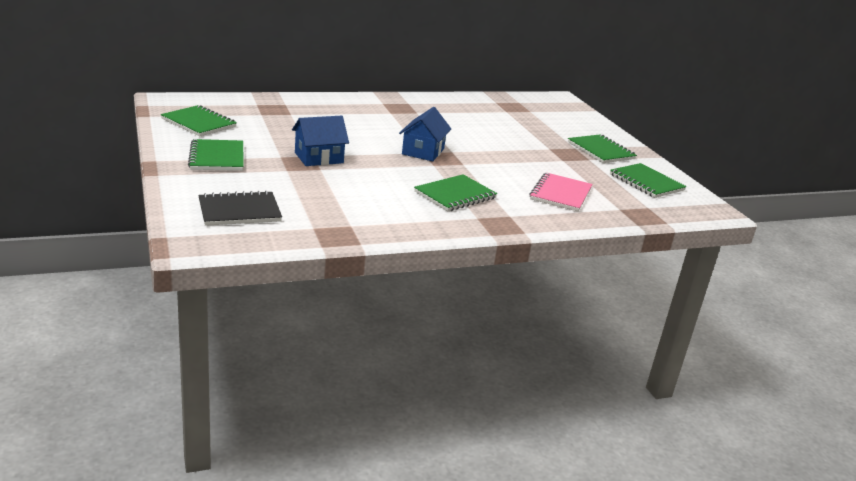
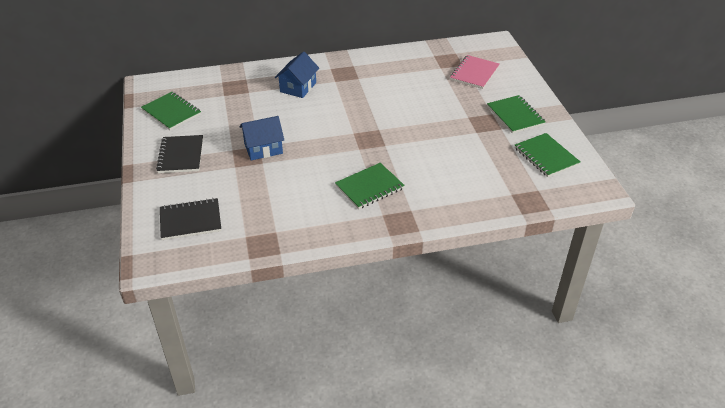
camera: 10 degrees right, 15 degrees up
(217, 157) = (181, 155): green notebook -> black notebook
(423, 151) = (353, 132): blue house -> blue house (298, 87)
(560, 194) = (462, 178): pink notebook -> pink notebook (474, 73)

